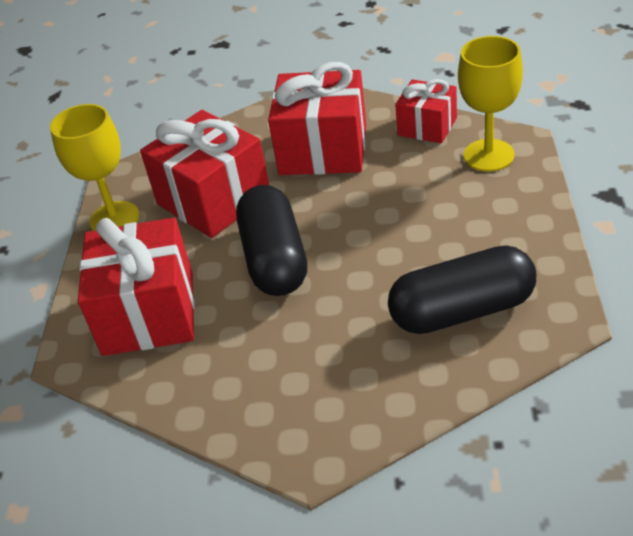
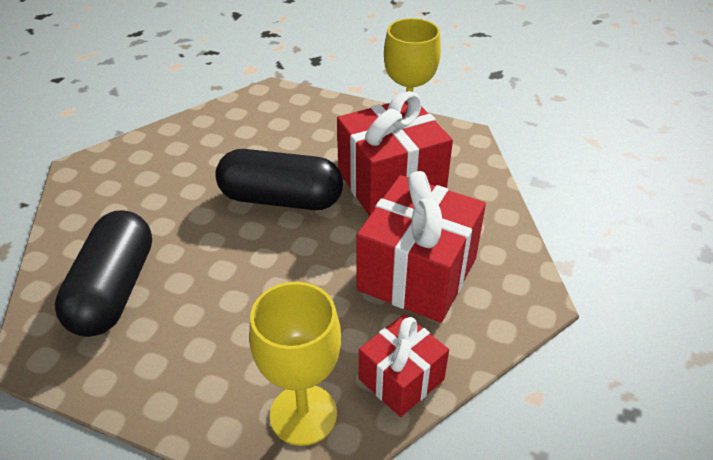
camera: 105 degrees right, 0 degrees up
(148, 313) = (281, 127): red gift -> none

